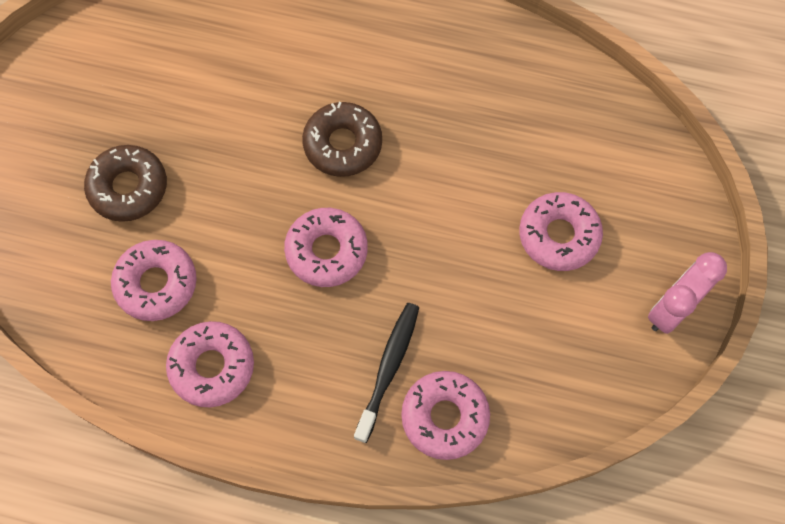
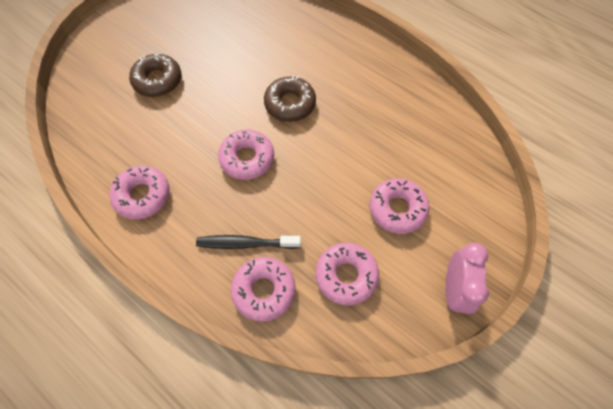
camera: 25 degrees right, 5 degrees down
(156, 284) = (141, 136): pink donut -> pink donut (346, 275)
(389, 368) = (245, 243): black toothbrush -> black toothbrush turned 135 degrees counterclockwise
(671, 309) = (453, 289): pink clock -> pink clock turned 120 degrees clockwise

